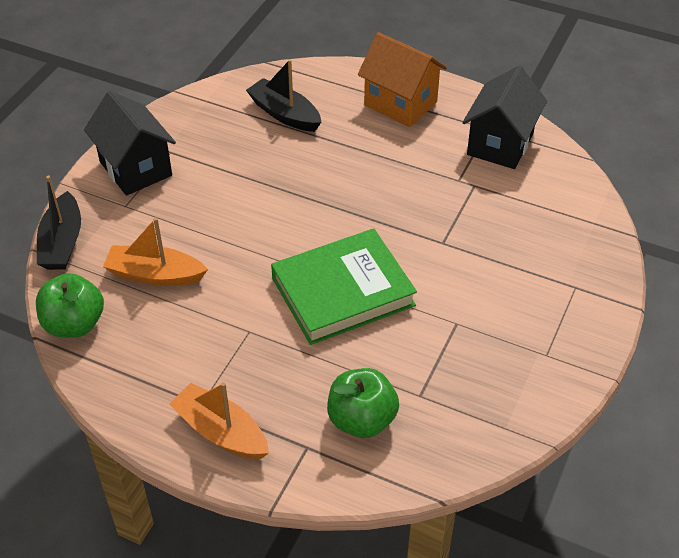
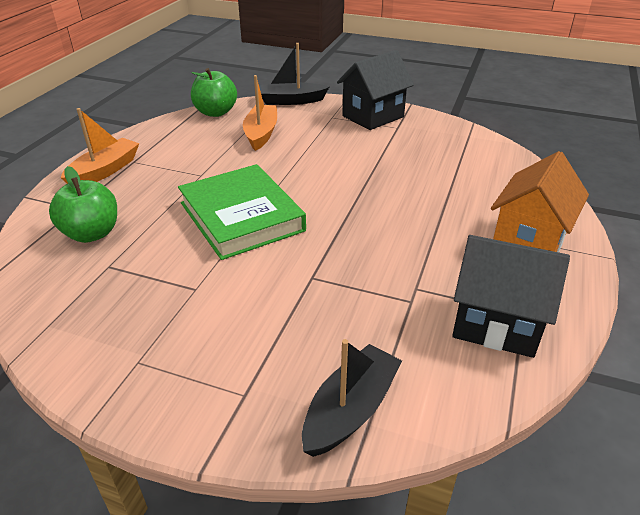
camera: 85 degrees right, 10 degrees down
(284, 114) = (471, 173): black boat -> black boat (350, 410)

